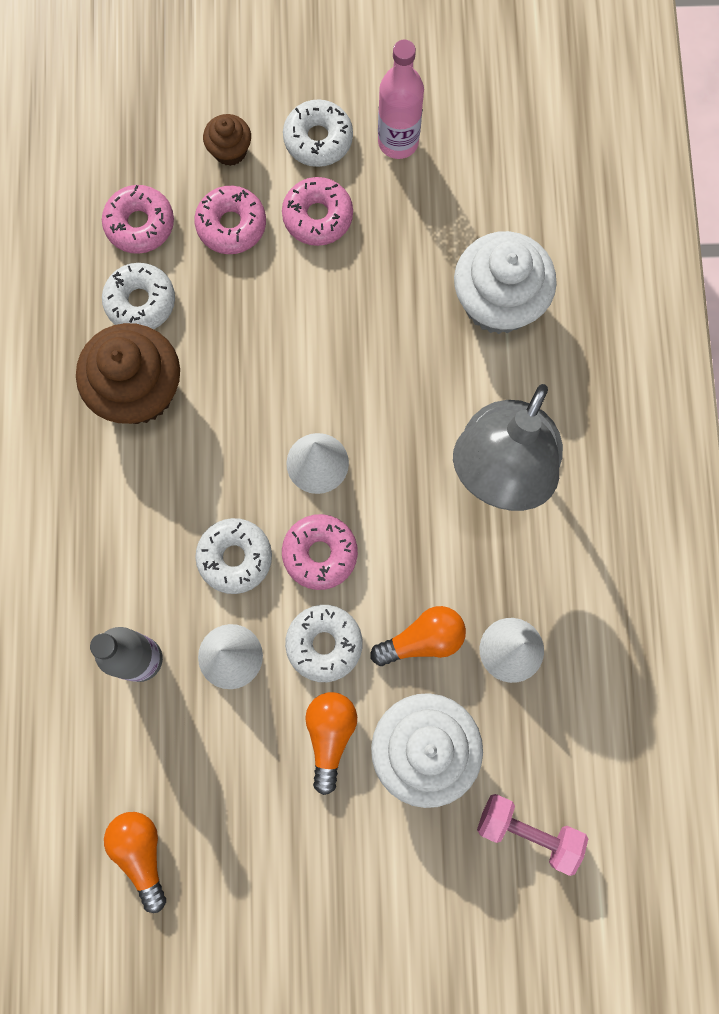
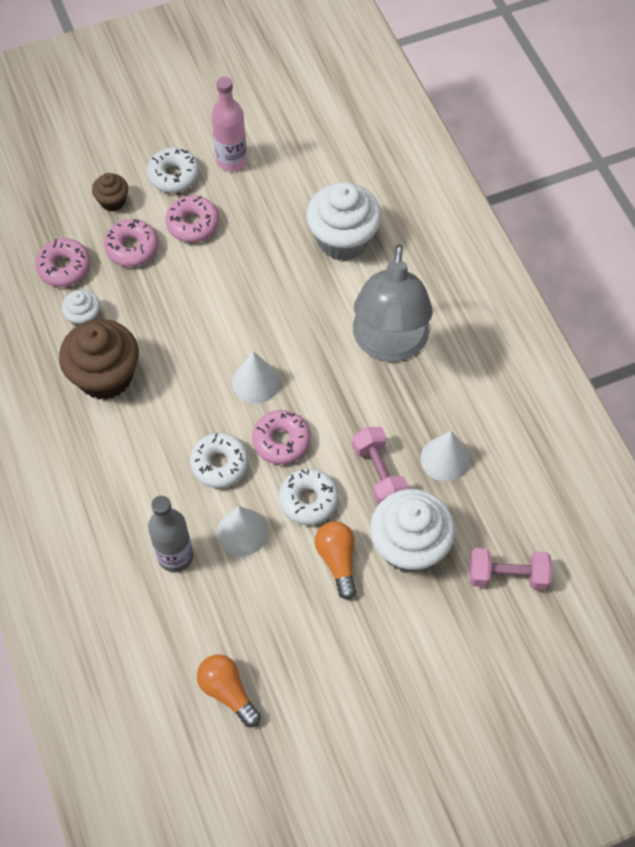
camera: 20 degrees left, 15 degrees down
(140, 302) = (84, 317): white donut -> white cupcake
(423, 639) = (379, 473): orange light bulb -> pink dumbbell

